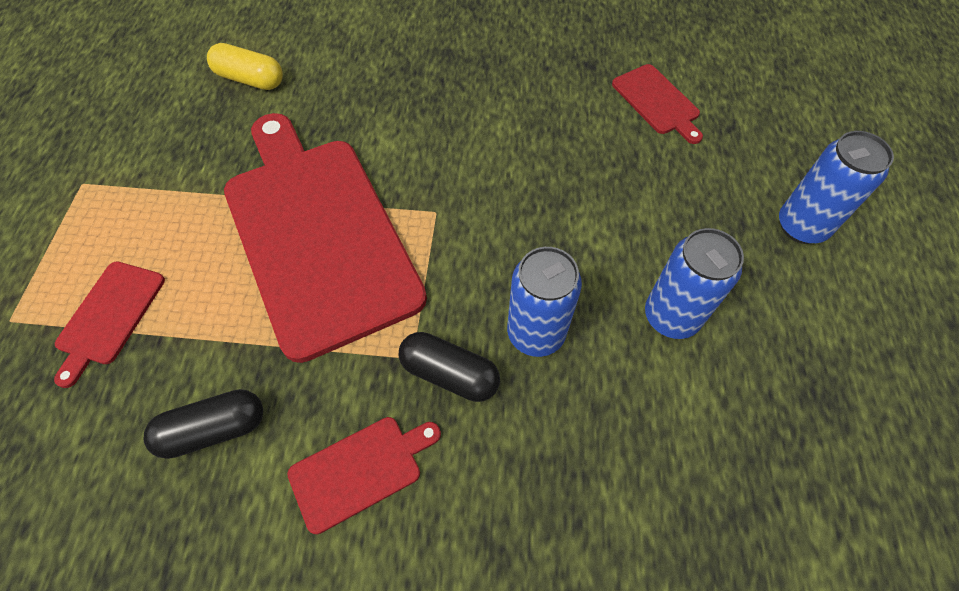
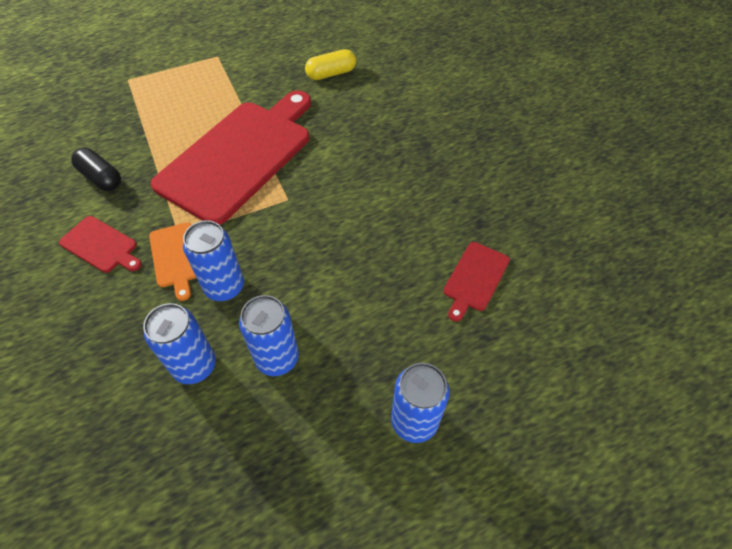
camera: 60 degrees right, 5 degrees down
(109, 316) = (145, 109): red cutting board -> none
(250, 79) = (331, 74): yellow capsule -> yellow capsule turned 75 degrees clockwise
(449, 374) = (176, 257): black capsule -> orange cutting board
(640, 410) = (195, 366): none -> blue can

